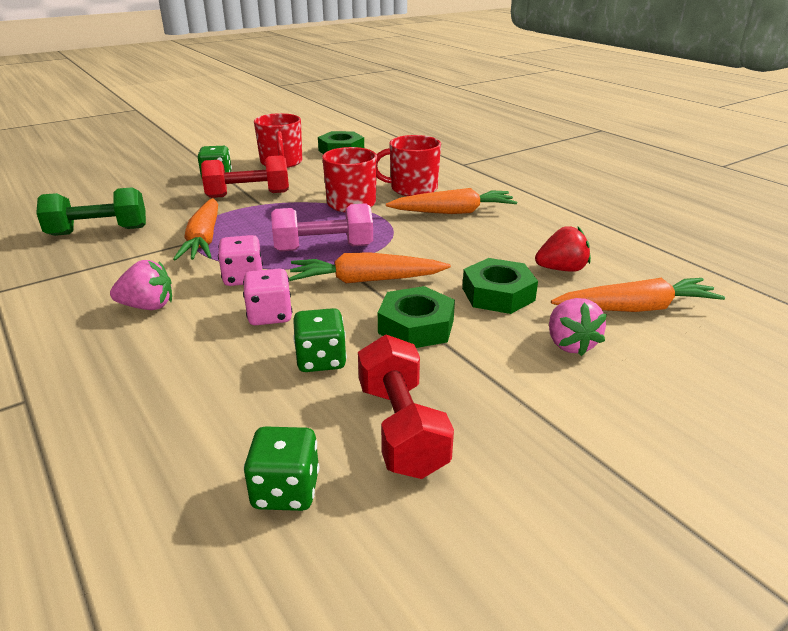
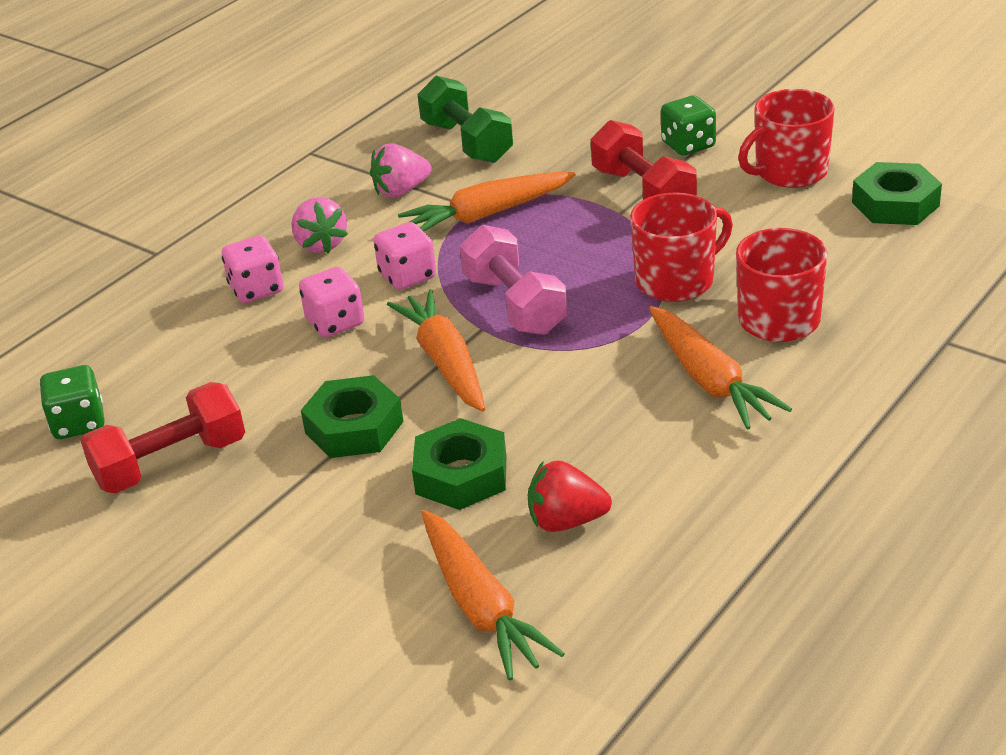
camera: 75 degrees right, 5 degrees up
(174, 346) = (256, 289): none -> pink dice
(321, 360) = (264, 382): green dice -> none
(561, 269) = (566, 521): red strawberry -> red strawberry turned 120 degrees clockwise
(570, 344) = (362, 554): pink strawberry -> pink strawberry (401, 191)

